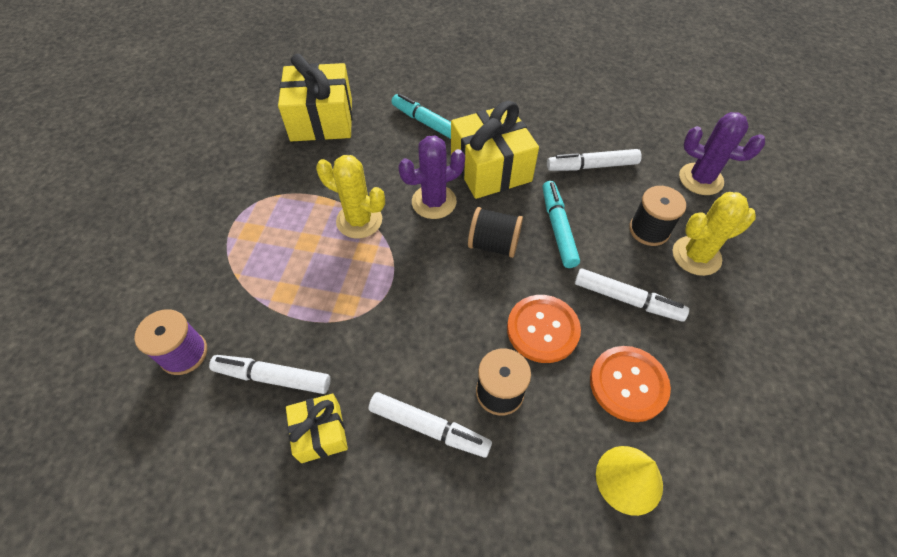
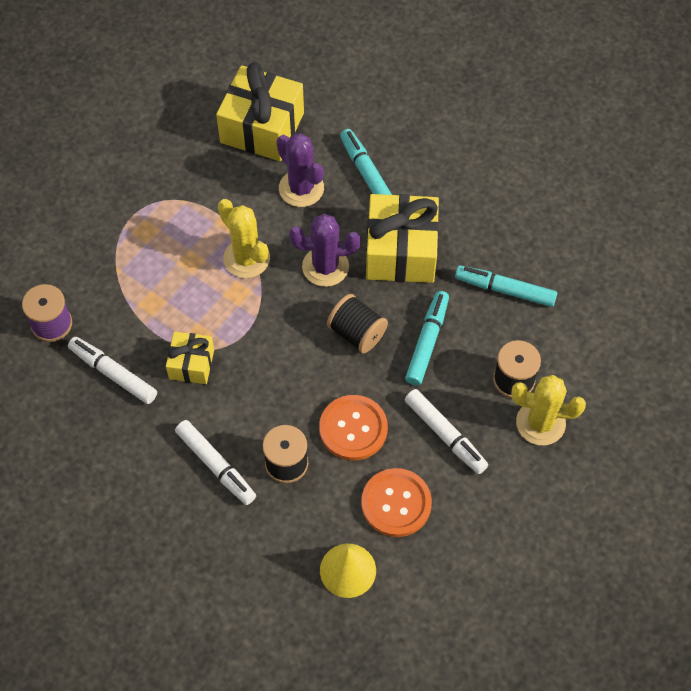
camera: 25 degrees right, 5 degrees up
(320, 433) = (132, 433): yellow gift -> yellow gift (191, 364)
(591, 166) = (505, 290): white marker -> turquoise marker
(700, 179) = (607, 349): purple cactus -> purple cactus (301, 188)

